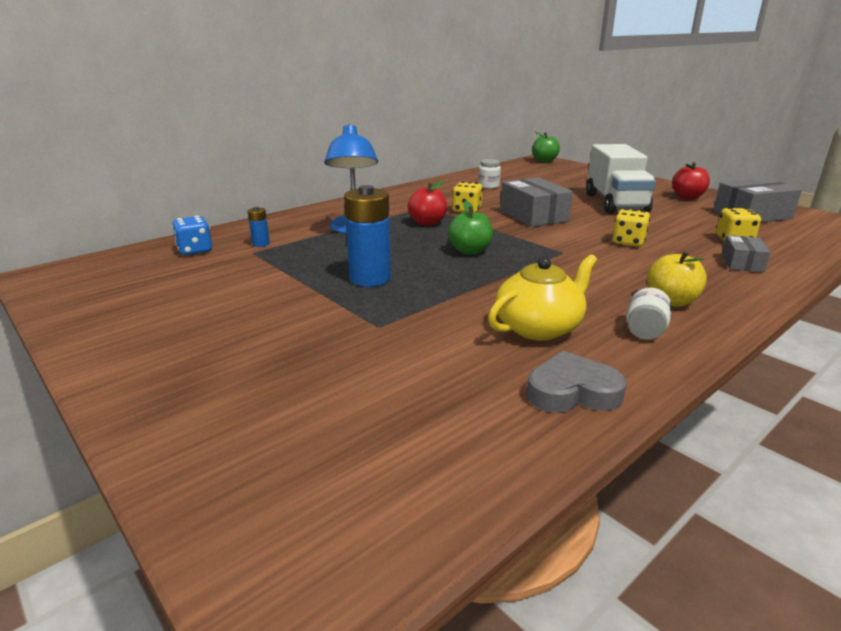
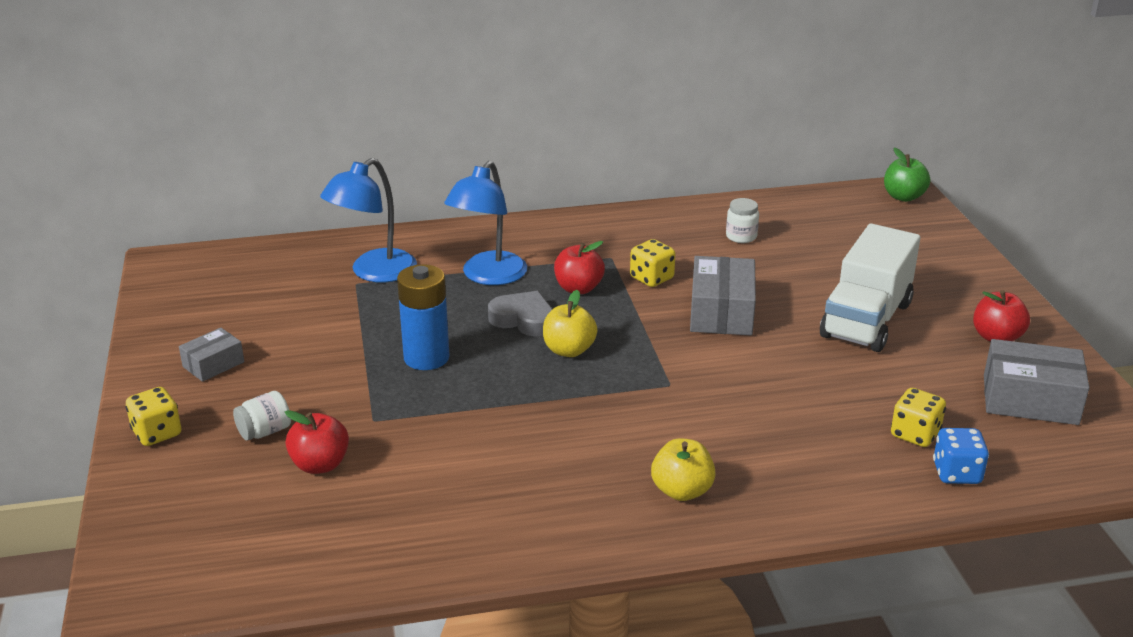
camera: 30 degrees right, 5 degrees up
(195, 250) = (307, 264): blue dice -> blue dice (956, 473)
(261, 244) = (374, 272): blue battery -> blue lamp
(371, 371) = (320, 464): none -> red apple
(470, 251) = (569, 350): green apple -> yellow apple
(539, 327) = (507, 472): yellow teapot -> none
(572, 392) = (447, 544): grey heart -> grey heart (523, 319)
(628, 242) = (771, 394): yellow dice -> yellow dice (157, 433)
(645, 331) = (599, 513): white jar -> white jar (265, 431)
(742, 263) = (857, 471): grey box -> grey box (213, 364)

